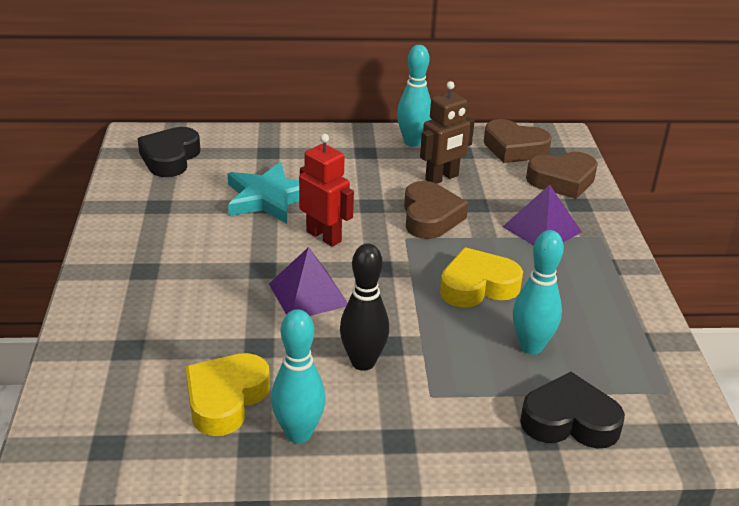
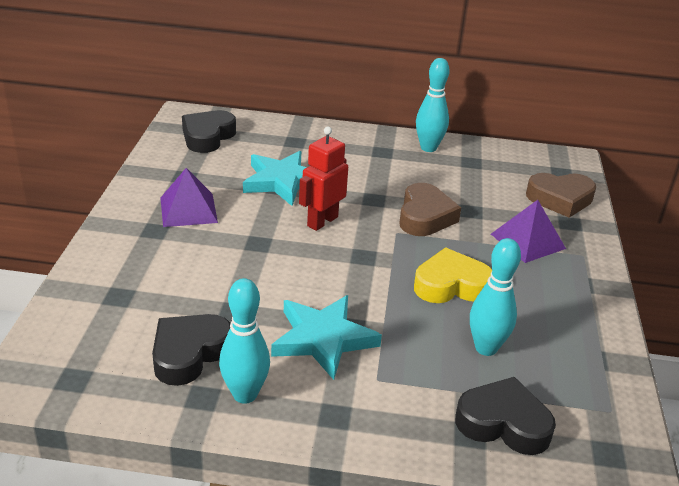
camera: 10 degrees right, 0 degrees up
(225, 399) = (189, 353): yellow heart -> black heart
(308, 294) = (292, 271): purple pyramid -> purple pyramid (188, 210)
(324, 236) = (322, 221): red robot -> red robot turned 105 degrees counterclockwise
(363, 362) = (323, 339): black bowling pin -> turquoise star
(442, 178) = (446, 183): brown robot -> none
(514, 148) = (522, 164): brown heart -> none

